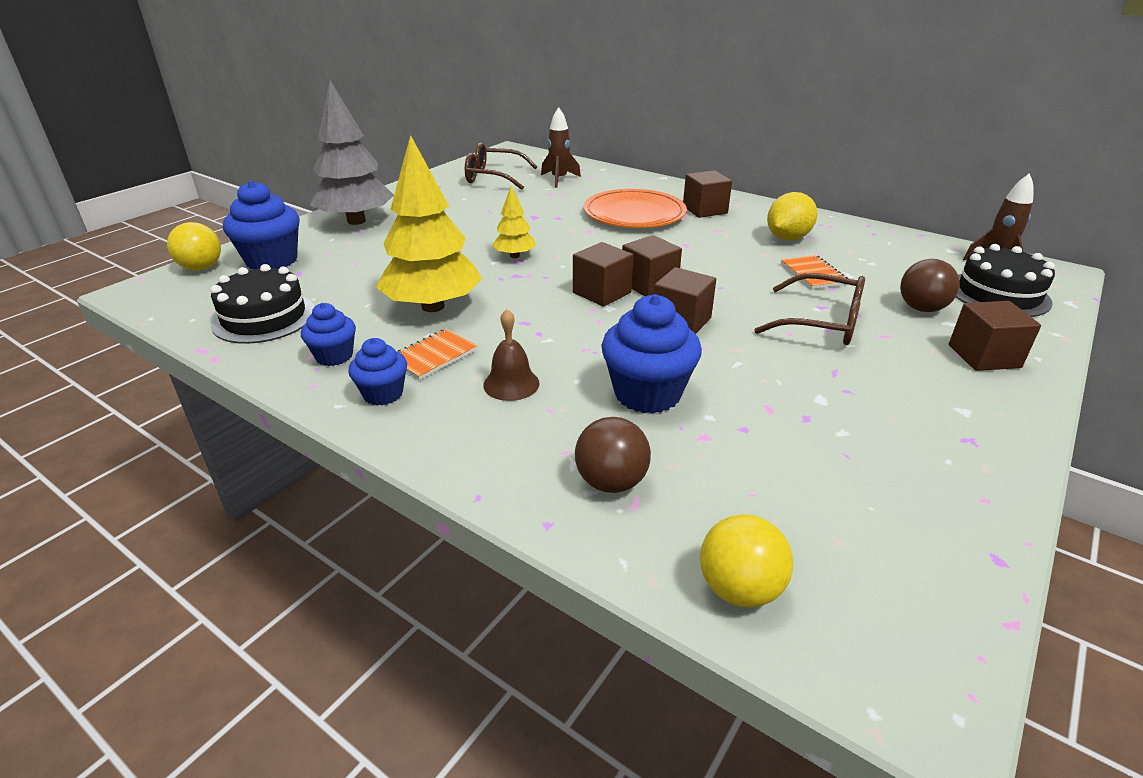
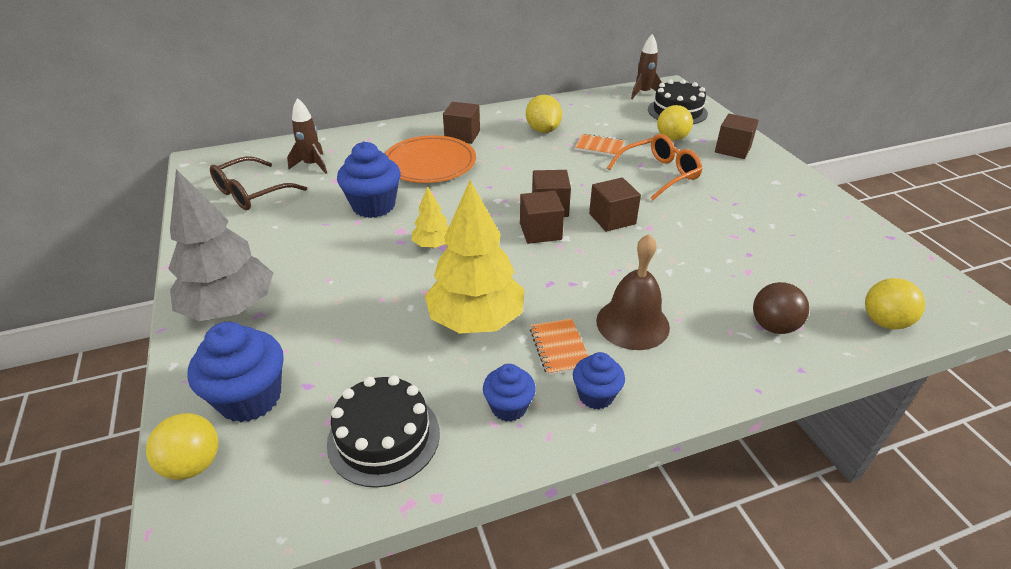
camera: 55 degrees left, 5 degrees up
(511, 384) = (632, 323): brown bell -> brown bell, size x1.58
(647, 394) = (688, 271): blue cupcake -> blue cupcake (373, 206)
(822, 323) = (659, 174): brown glasses -> orange glasses
(921, 308) = (672, 138): brown ball -> yellow ball

